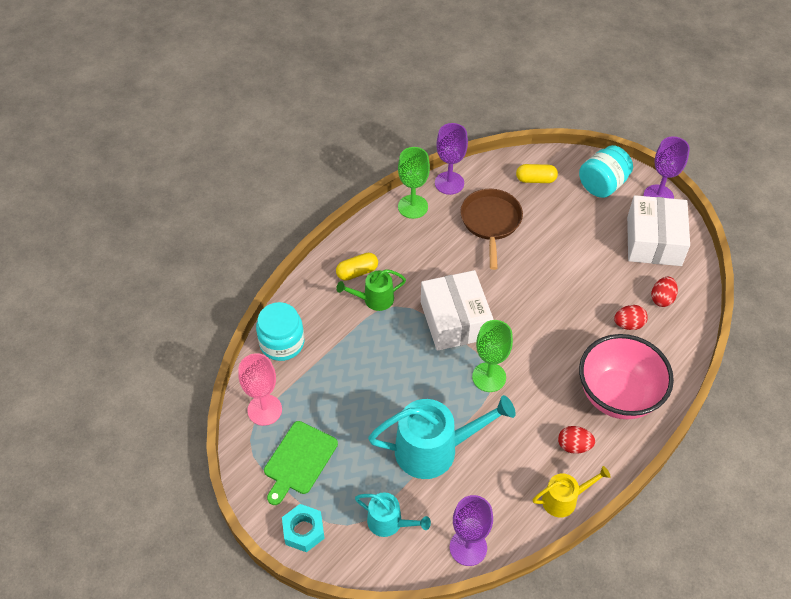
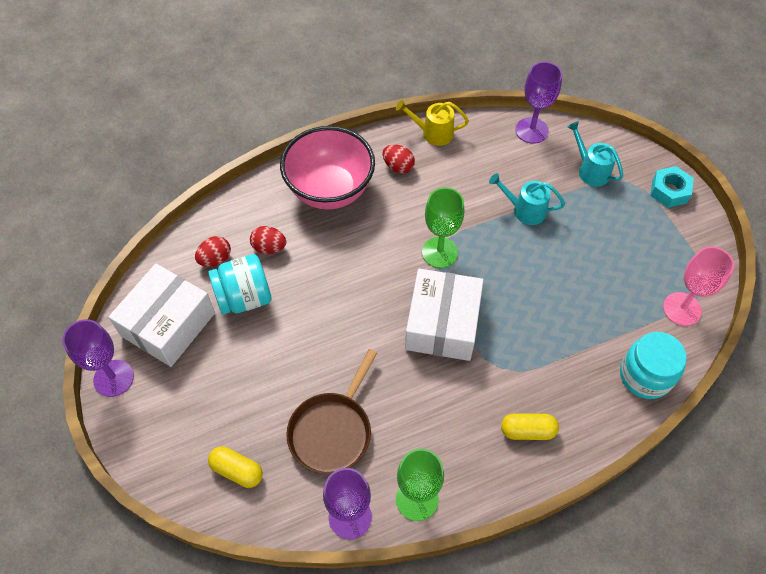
camera: 155 degrees left, 5 degrees up
(299, 460) = (658, 248): green cutting board -> none
(374, 299) = (521, 386): green watering can -> none
(435, 449) = (525, 210): turquoise watering can -> turquoise watering can, size x0.55
(602, 184) = (163, 424): turquoise jar -> turquoise jar (244, 297)

